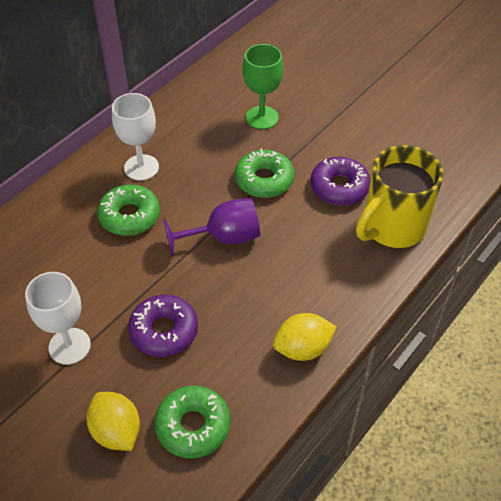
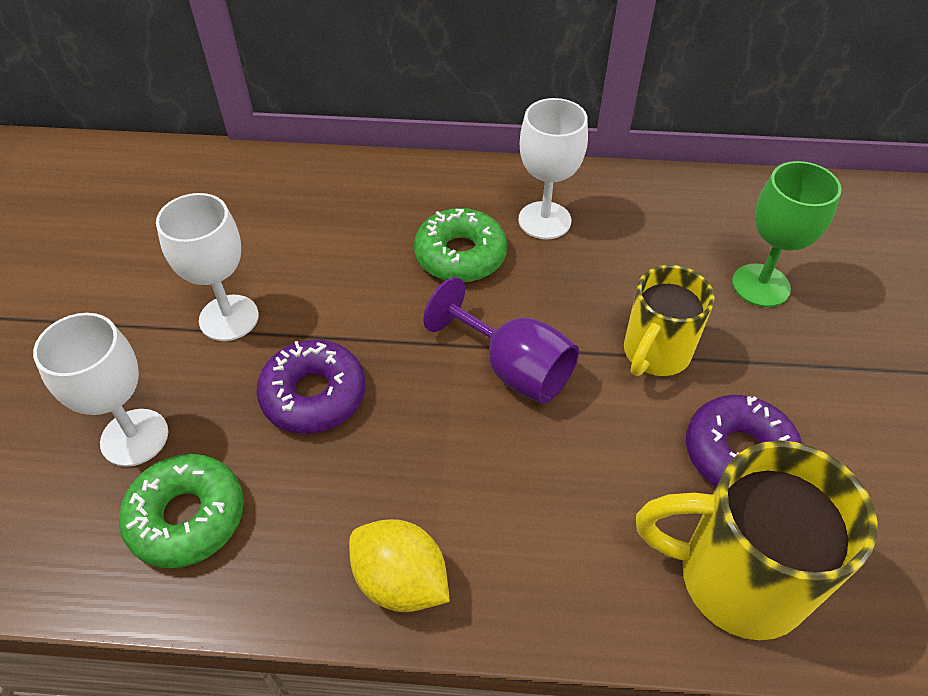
camera: 55 degrees right, 0 degrees up
(116, 431) = (134, 437): yellow lemon -> white goblet
(264, 180) = (655, 354): green donut -> yellow mug

